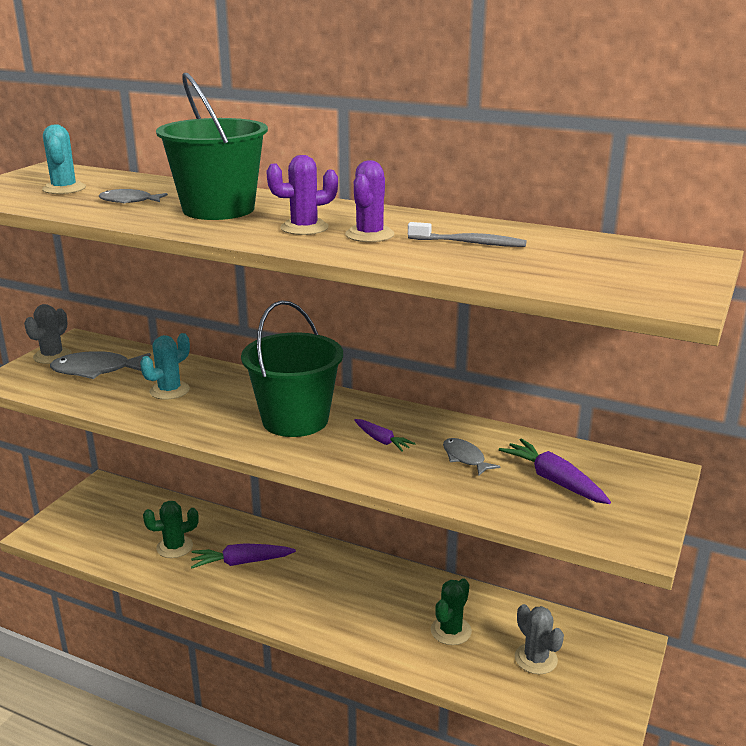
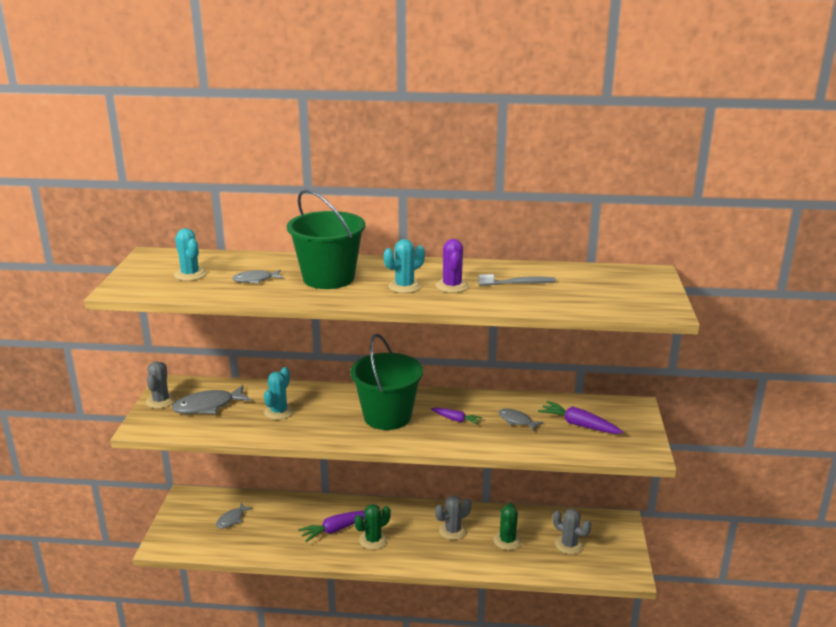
camera: 20 degrees left, 0 degrees up
(131, 522) = (232, 519): none -> grey fish
(174, 547) = (279, 530): green cactus -> green cactus (373, 540)
(304, 228) = (404, 286): purple cactus -> turquoise cactus
(384, 599) = (453, 531): none -> grey cactus

